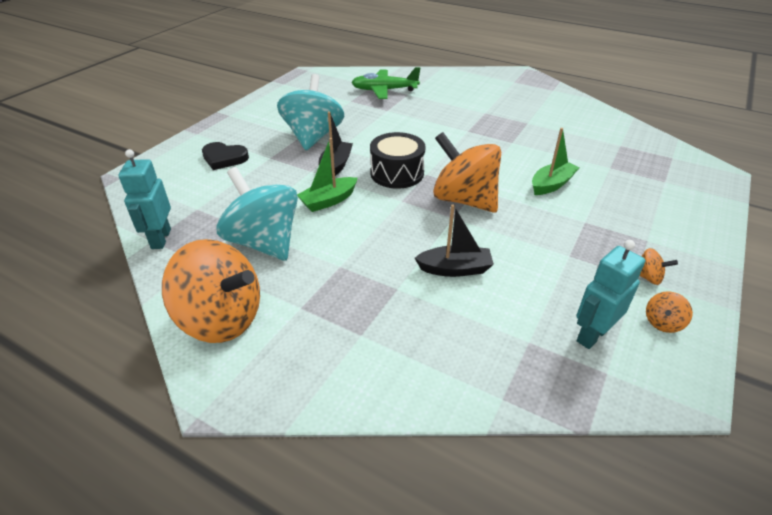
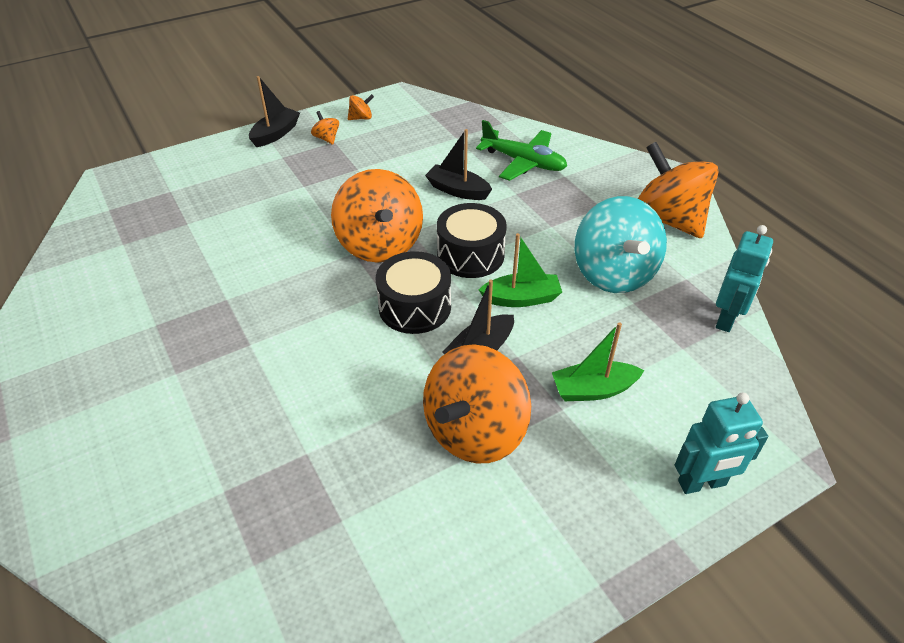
camera: 150 degrees left, 5 degrees up
(224, 158) = (632, 437): black heart -> none
(313, 137) = (475, 431): turquoise spinning top -> orange spinning top
(384, 90) = (250, 528): green plane -> green plane (523, 162)
(390, 216) = (470, 255): none -> black drum
(551, 184) = (274, 227): green boat -> green boat (593, 389)
(592, 335) = (413, 127): turquoise robot -> turquoise robot (702, 483)
(698, 261) = (275, 134): none -> black boat

